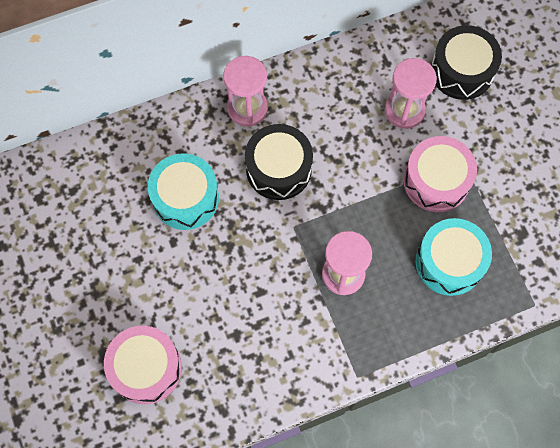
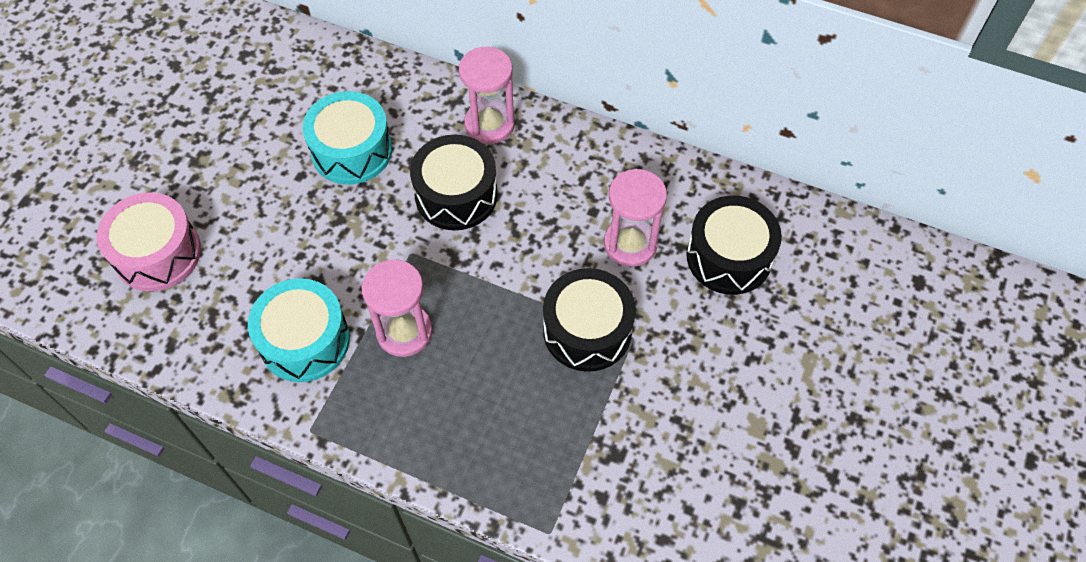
camera: 45 degrees right, 10 degrees down
(436, 181) = (587, 330): pink drum -> black drum
(449, 262) = (513, 413): turquoise drum -> turquoise drum (305, 341)

